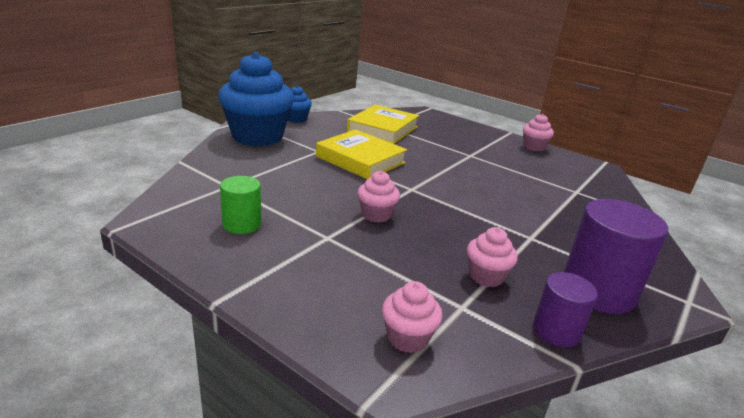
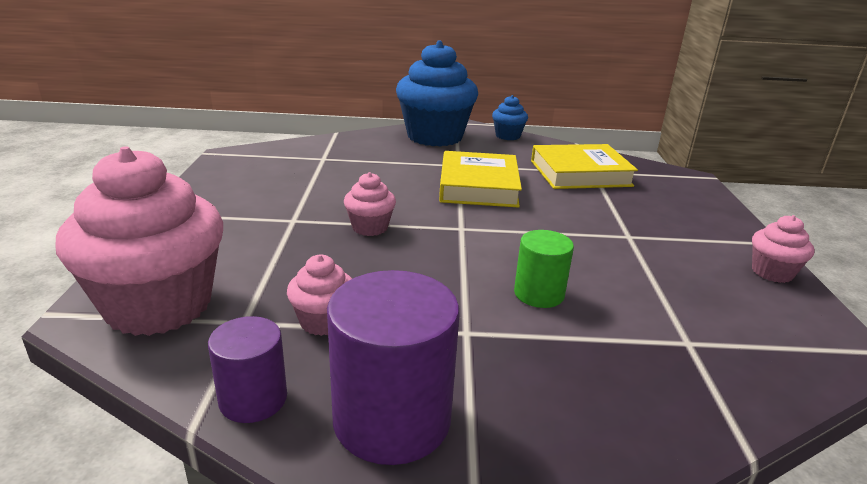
camera: 55 degrees right, 0 degrees up
(242, 224) = (267, 183): green cylinder -> green cylinder (539, 294)
(407, 338) = (159, 305): pink cupcake -> pink cupcake, size x2.20

